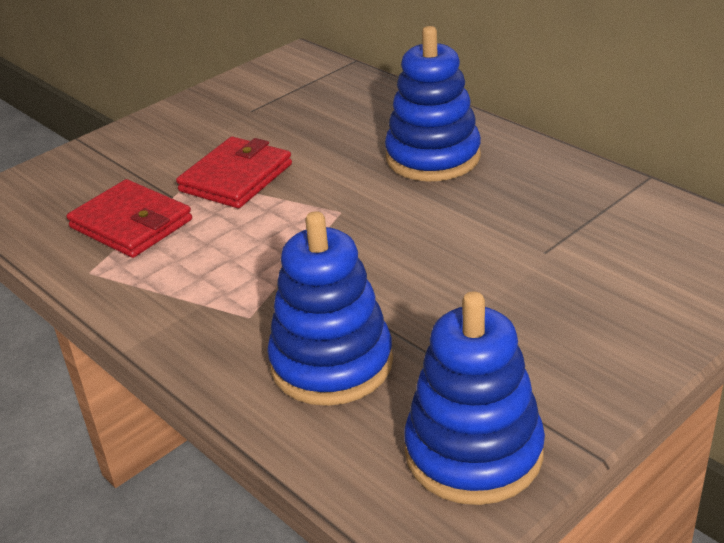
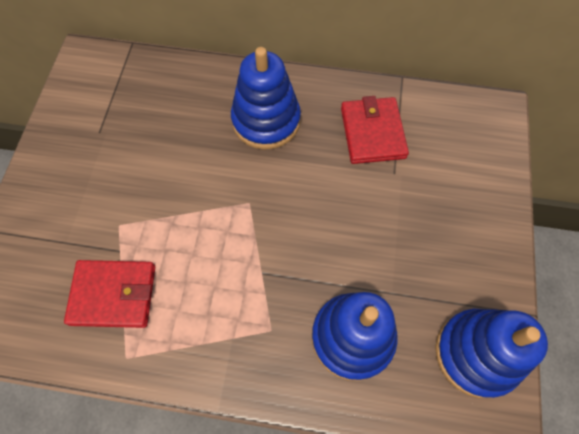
camera: 40 degrees left, 30 degrees up
(236, 178) = (150, 208): red wallet -> red wallet (373, 133)

